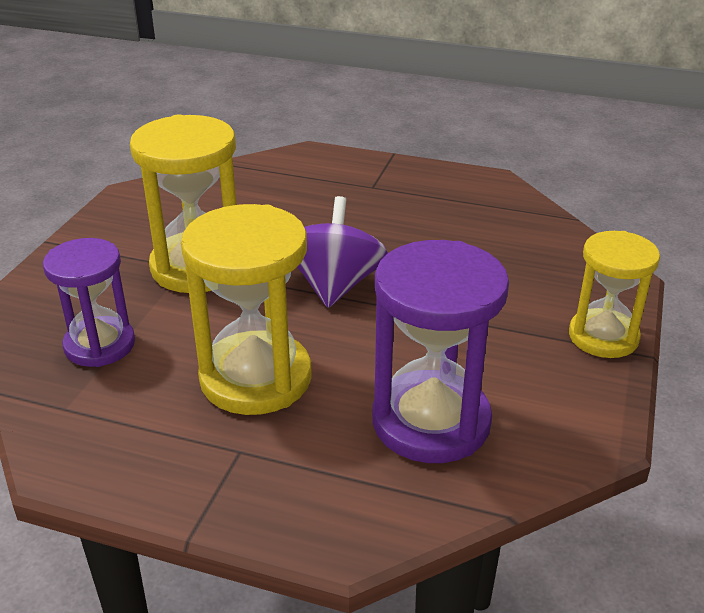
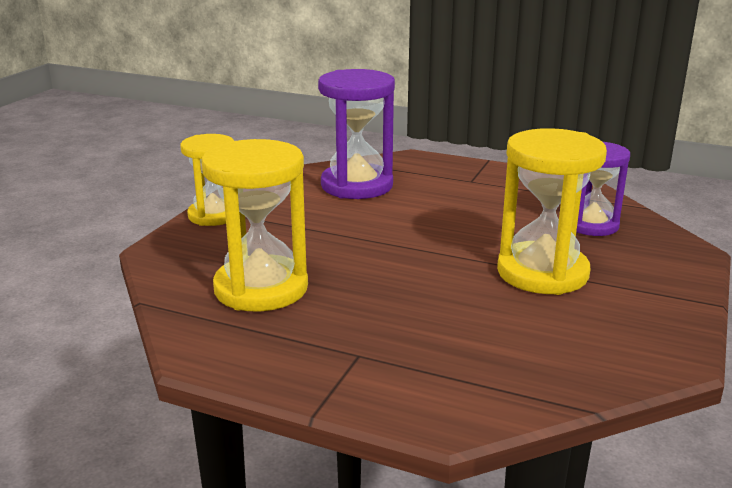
camera: 175 degrees left, 10 degrees down
(256, 378) = (469, 206): yellow hourglass -> yellow hourglass (261, 288)
(335, 285) = (412, 254): purple spinning top -> none

